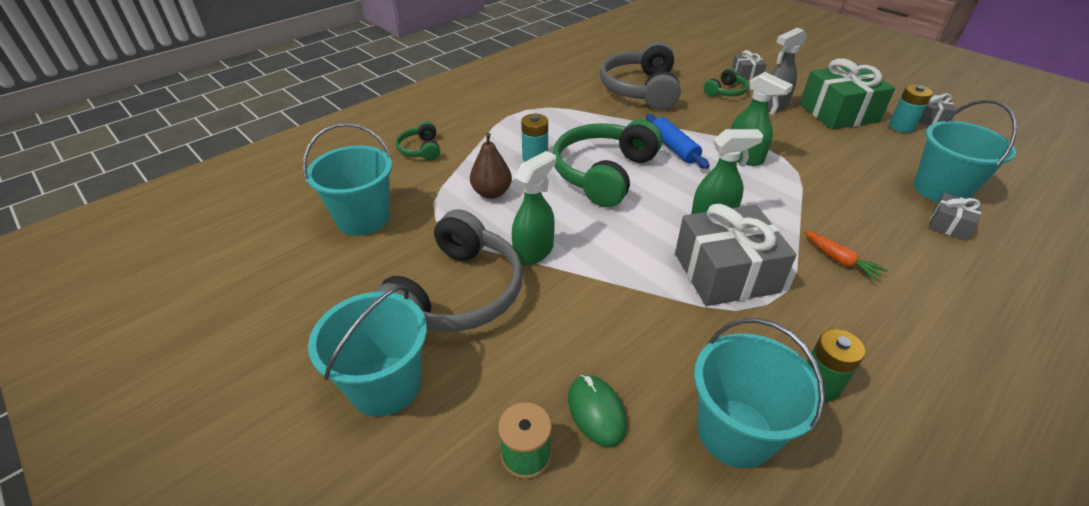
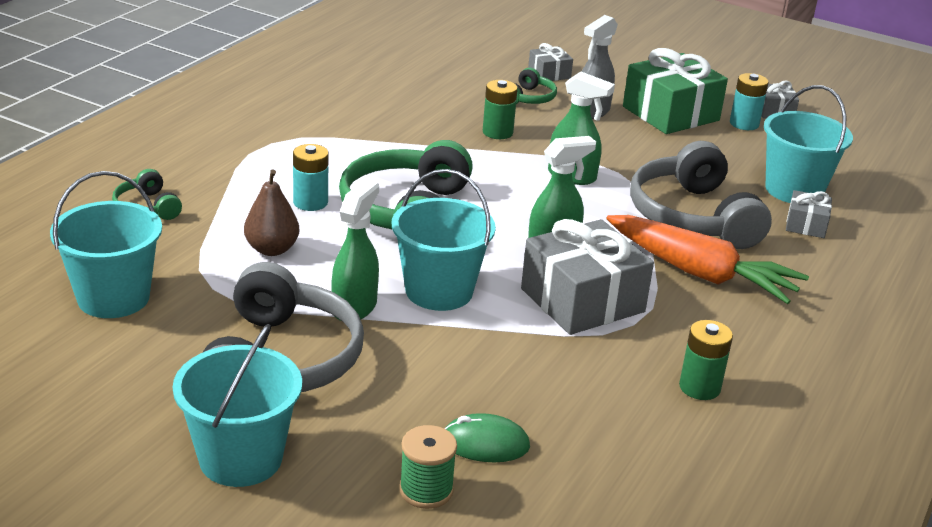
camera: 20 degrees left, 10 degrees down
(596, 411) = (485, 443): green mouse -> green mouse turned 45 degrees counterclockwise
(641, 89) = (418, 104): grey headphones -> grey headphones (692, 217)
(674, 148) = (484, 173): blue rolling pin -> none
(694, 116) = (497, 132): none -> green battery
(735, 432) = (628, 438): turquoise bucket -> turquoise bucket (439, 291)
(840, 261) = (700, 273): orange carrot -> orange carrot, size x2.21

